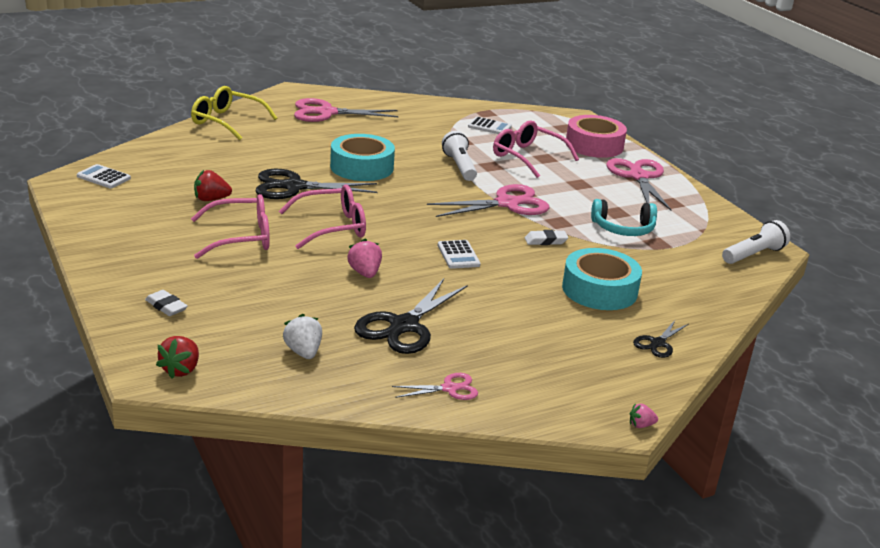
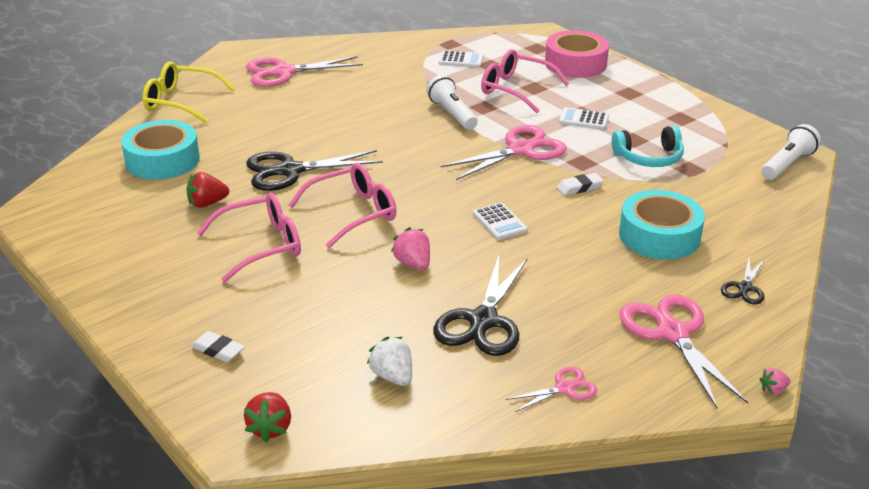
camera: 10 degrees left, 5 degrees up
(103, 177) = (74, 198): white calculator -> white calculator (583, 119)
(362, 167) = (351, 133): turquoise tape -> turquoise tape (162, 160)
(638, 177) = (636, 93): pink scissors -> pink scissors (672, 333)

